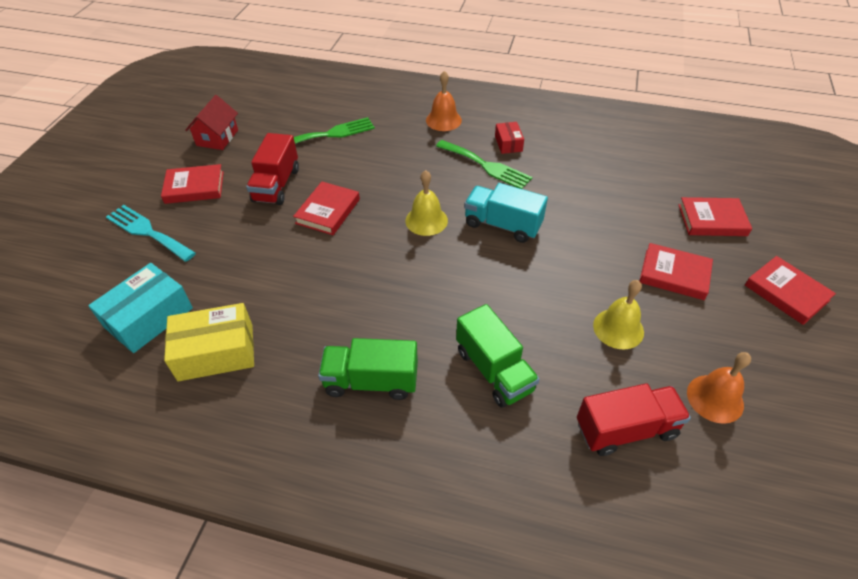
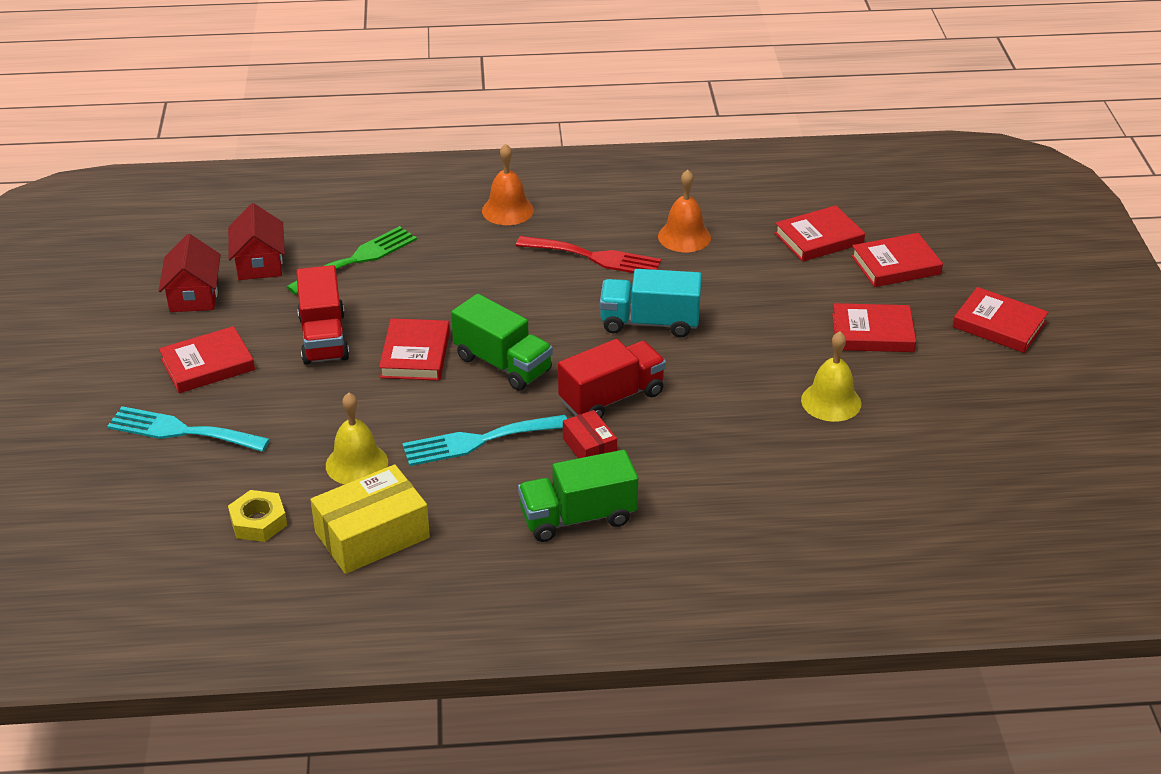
camera: 20 degrees left, 10 degrees down
(149, 317) = (258, 522): turquoise box -> yellow nut
(269, 124) = (259, 263): none -> red house
(333, 291) = (478, 441): none -> turquoise fork
(426, 220) = (551, 338): yellow bell -> yellow bell (356, 463)
(486, 166) = (595, 257): green fork -> red fork
(494, 370) = (711, 474): green truck -> green truck (502, 364)
(508, 143) = (610, 224): red box -> red box (589, 447)
(626, 429) = (874, 492): red truck -> red truck (611, 398)
(657, 186) = (819, 238): none -> red book
(715, 398) = (955, 443): orange bell -> orange bell (684, 236)

